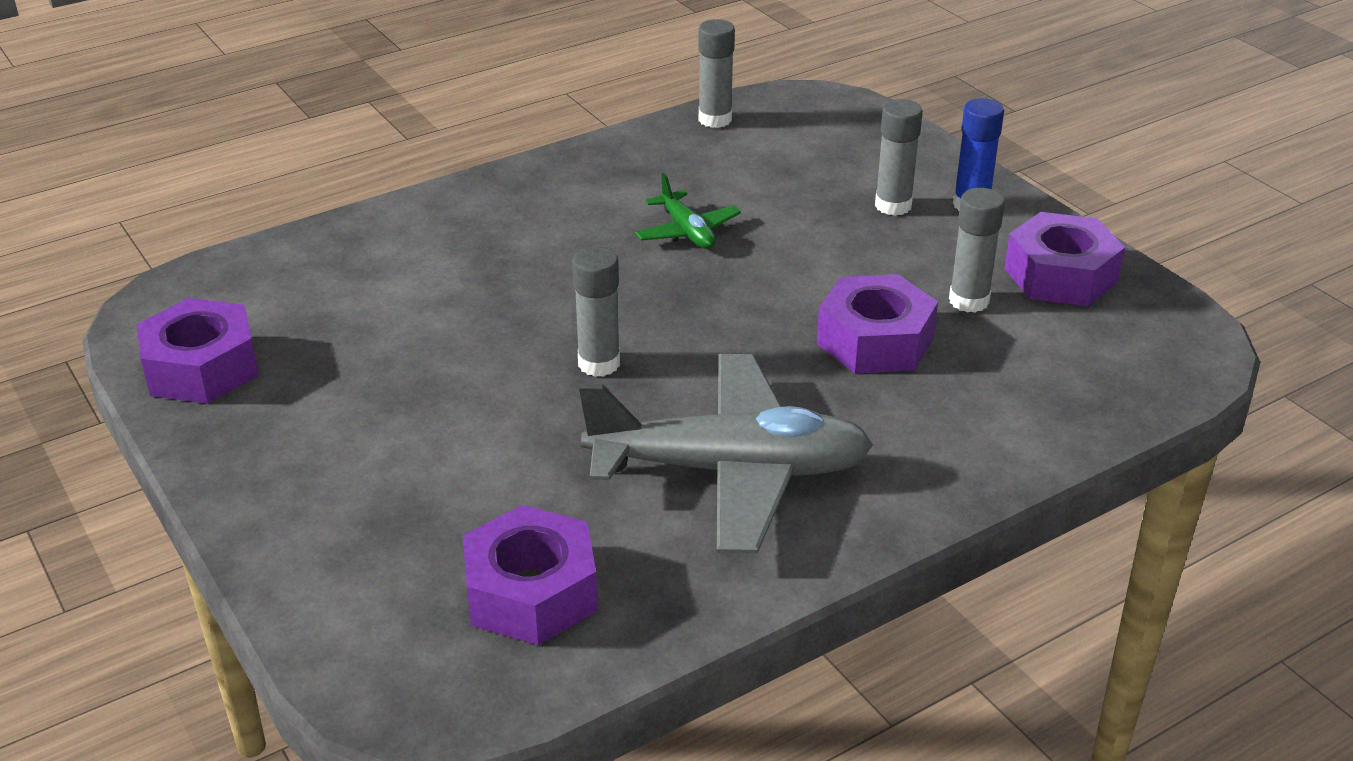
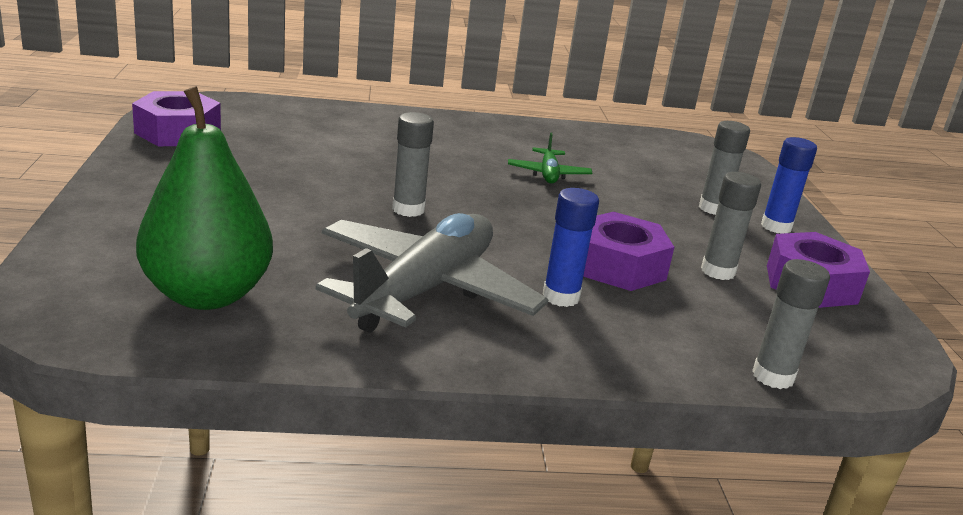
camera: 25 degrees right, 10 degrees down
(531, 592) = (207, 295): purple nut -> green pear
(715, 119) = (631, 135): grey glue stick -> grey glue stick (773, 376)
(730, 471) = (425, 290): grey plane -> grey plane turned 90 degrees counterclockwise
(860, 412) = (561, 297): none -> blue glue stick

